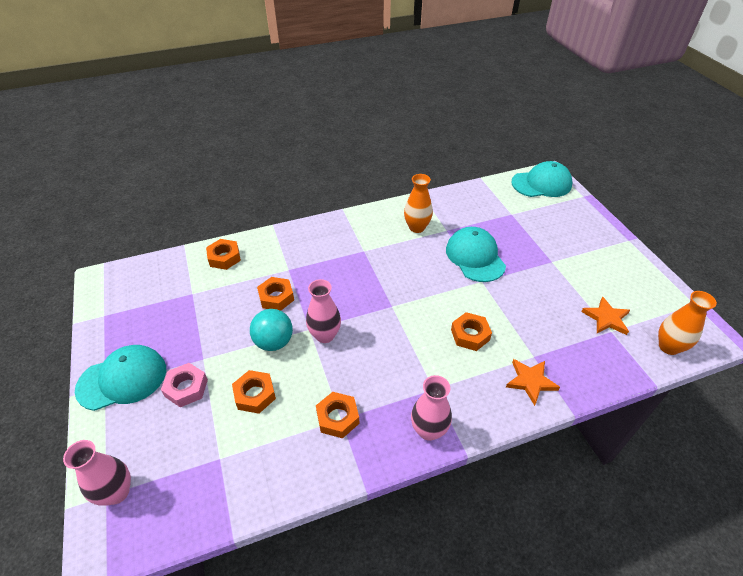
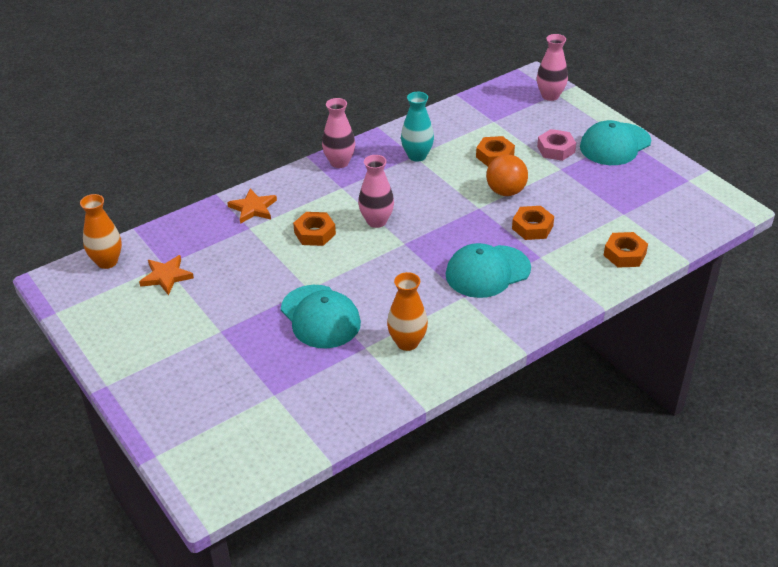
camera: 165 degrees right, 5 degrees down
(274, 342) = (505, 191): turquoise ball -> orange ball
(325, 335) = (460, 206): pink vase -> pink vase (376, 221)
(337, 418) = (417, 156): orange nut -> turquoise vase
(541, 184) = (223, 468): turquoise cap -> turquoise cap (487, 271)

